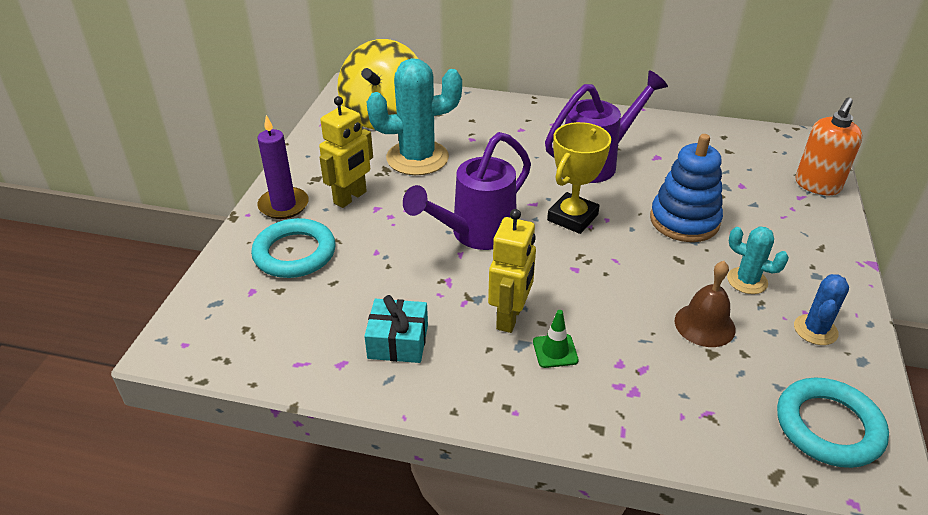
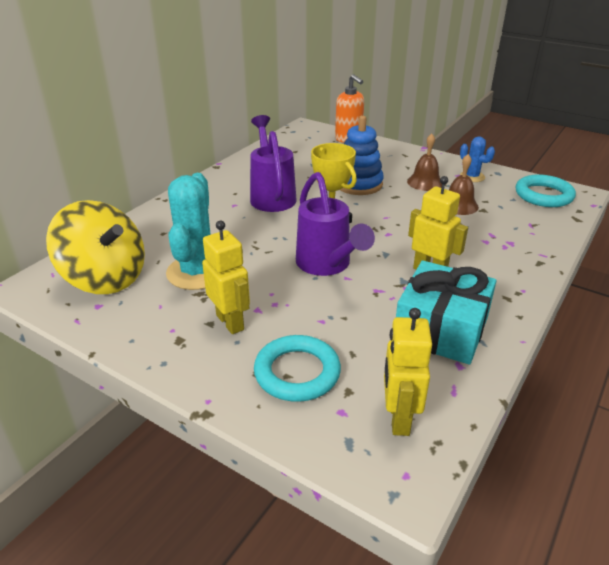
camera: 70 degrees left, 5 degrees down
(251, 329) = (399, 418): none -> yellow robot
(283, 205) = (211, 370): purple candle -> none
(398, 341) = (441, 329): turquoise gift -> turquoise gift, size x1.73
(555, 351) = (469, 261): green traffic cone -> none
(747, 281) = (425, 182): turquoise cactus -> brown bell

